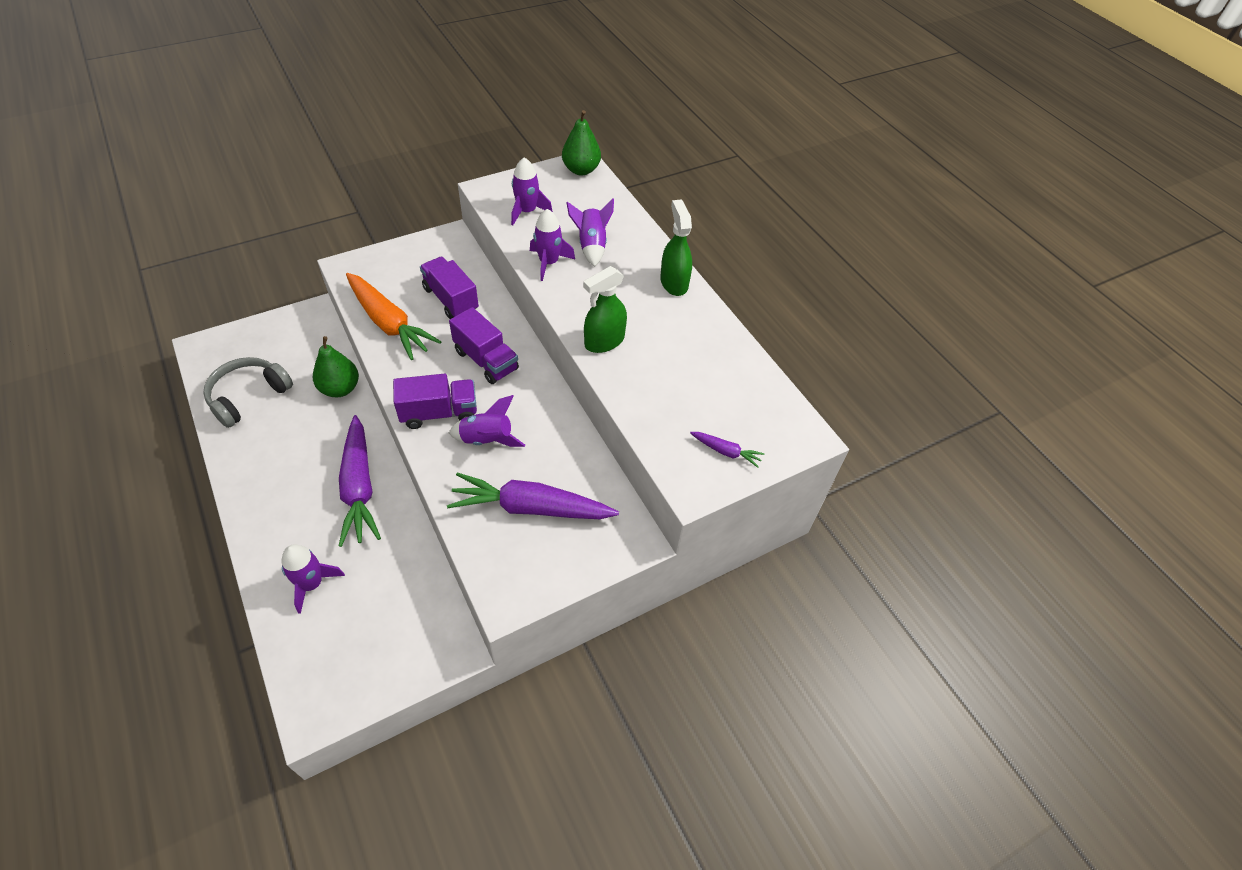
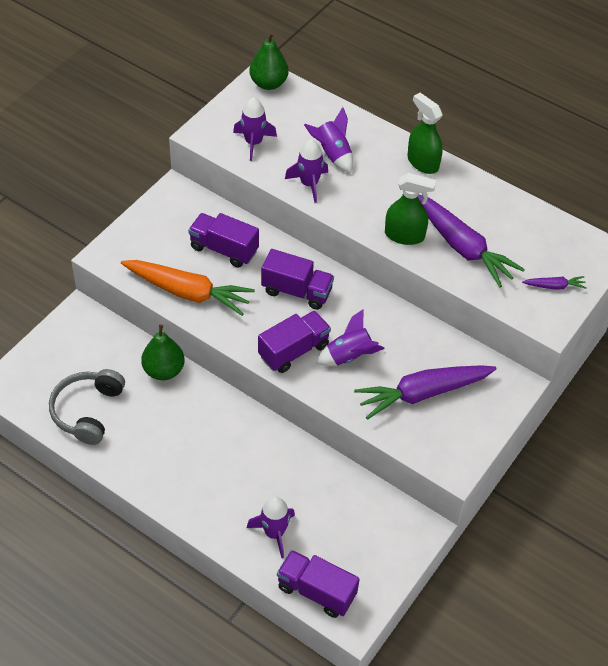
camera: 25 degrees left, 0 degrees up
(303, 664) = (316, 591): none -> purple truck
(359, 488) = (250, 444): purple carrot -> purple carrot (463, 247)
(604, 341) = (404, 235): green spray bottle -> green spray bottle turned 105 degrees counterclockwise

